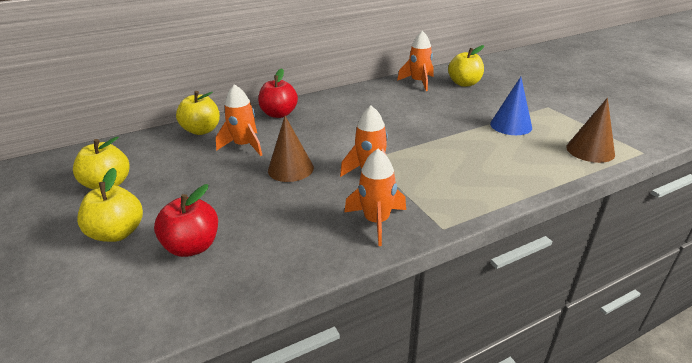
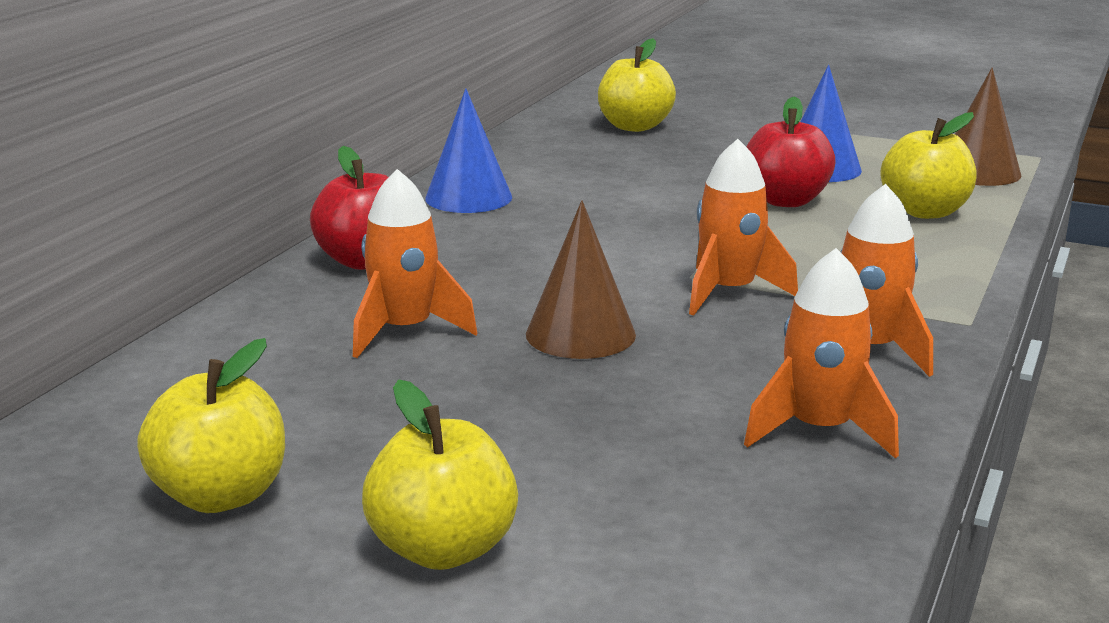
camera: 40 degrees left, 10 degrees down
(193, 246) = (643, 500): red apple -> red apple (785, 200)
(202, 130) = (239, 337): yellow apple -> yellow apple (924, 212)
(351, 98) = (468, 197): none -> blue cone
(418, 82) = (548, 142): orange rocket -> orange rocket (819, 430)

